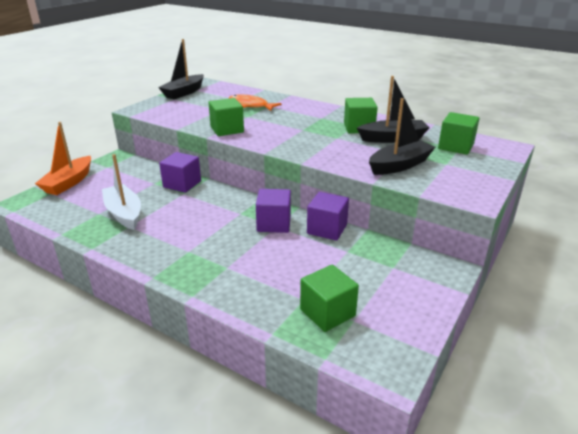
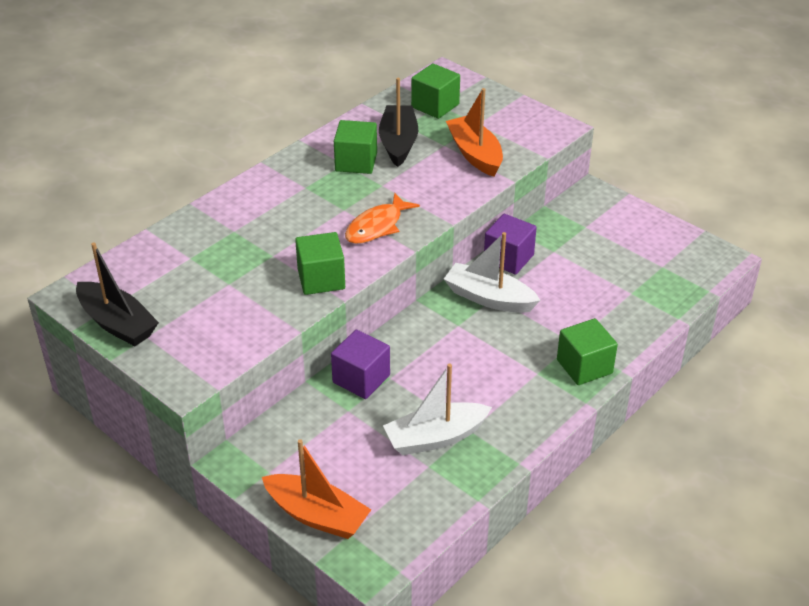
camera: 80 degrees left, 10 degrees up
(250, 105) = (224, 249): orange fish -> orange fish (377, 226)
(274, 224) = (489, 298): purple cube -> white boat
(327, 312) = (651, 280): green cube -> green cube (584, 366)
(399, 165) = (475, 154): black boat -> orange boat

